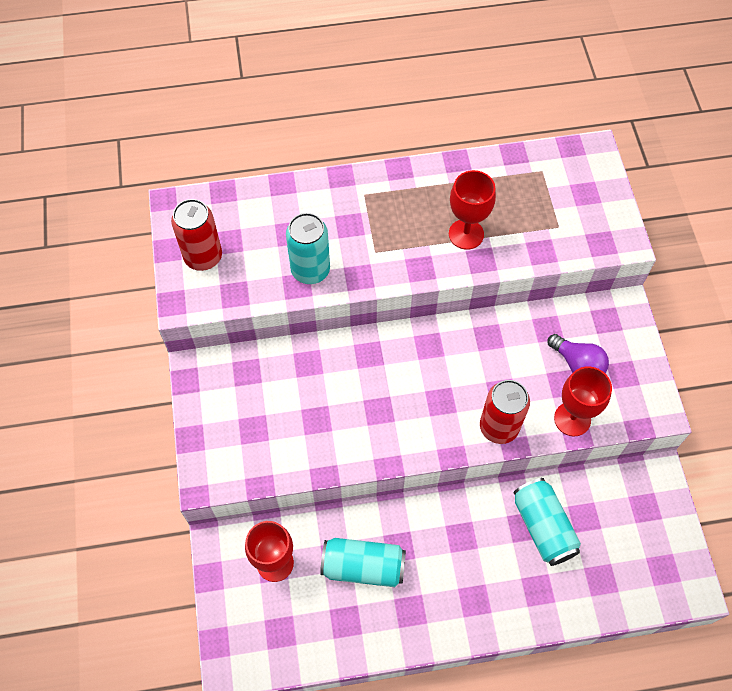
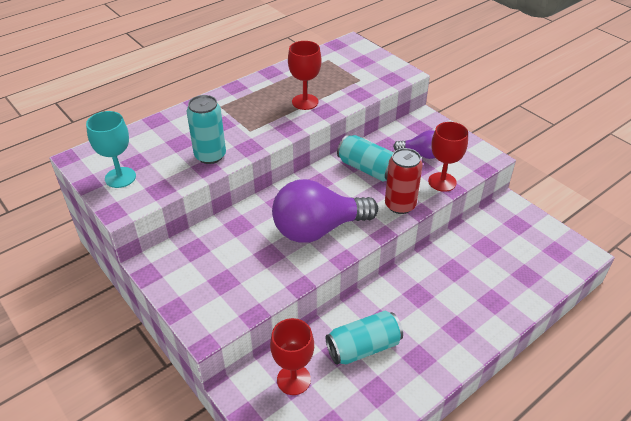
camera: 30 degrees left, 20 degrees down
(203, 257) = (120, 177): red can -> turquoise goblet
(387, 413) = (318, 229): none -> purple light bulb
(543, 527) = (466, 263): turquoise can -> turquoise can (367, 169)

